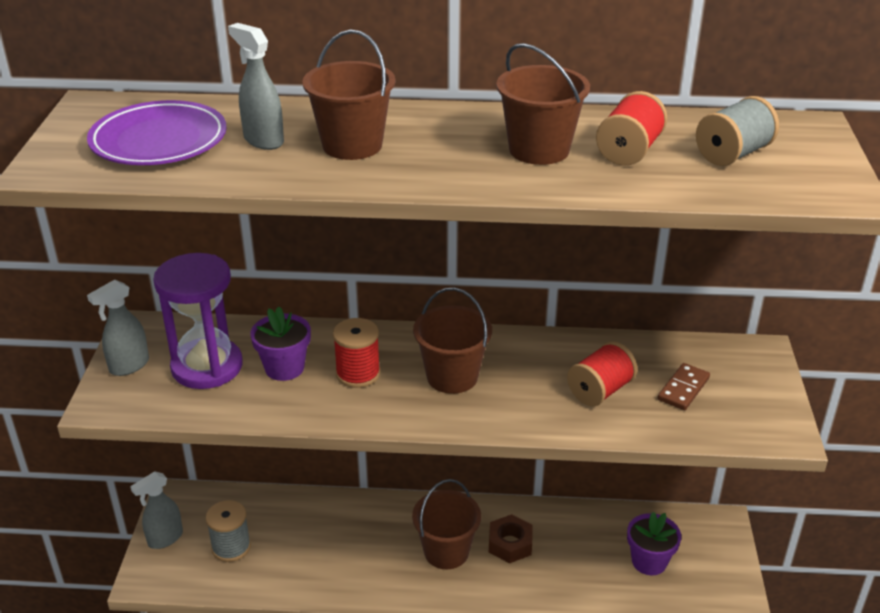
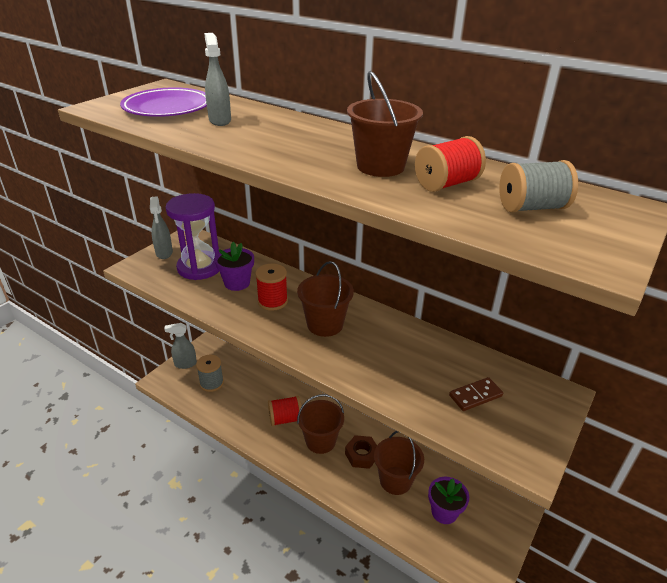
camera: 30 degrees right, 0 degrees up
(129, 366) = (164, 253): grey spray bottle -> grey spray bottle turned 90 degrees counterclockwise
(352, 145) = (265, 135): brown bucket -> brown bucket (395, 480)
(600, 390) = (413, 372): red spool -> red spool (285, 419)

